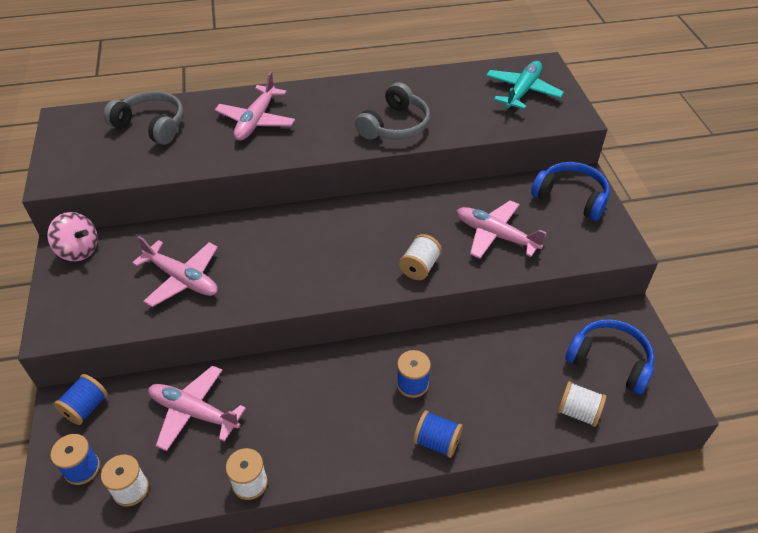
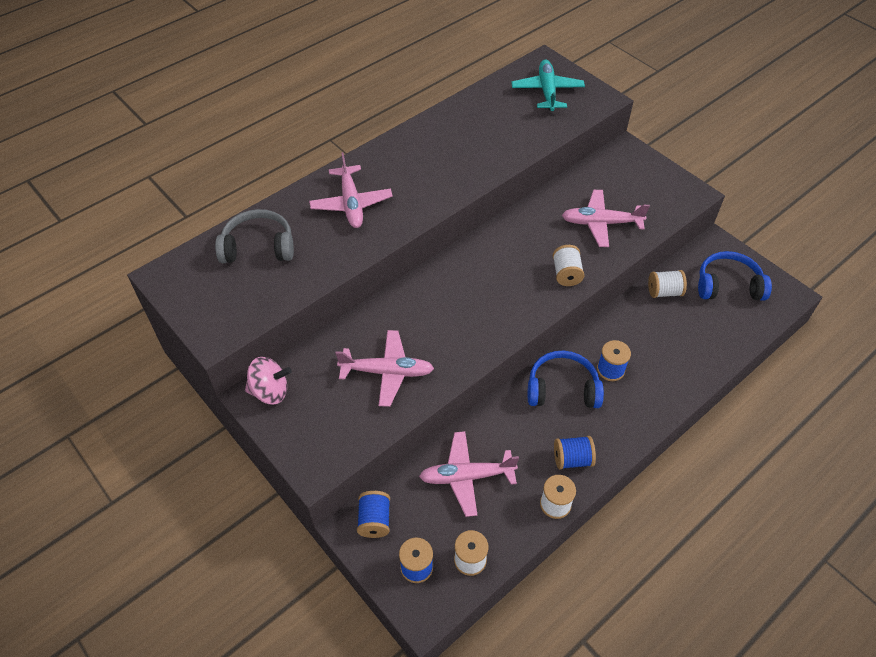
camera: 30 degrees left, 5 degrees up
(395, 126) = (473, 161): grey headphones -> none
(437, 442) = (660, 403): blue spool -> blue spool (572, 459)
(571, 197) = (630, 168): blue headphones -> blue headphones (562, 388)
(578, 412) = (734, 333): white spool -> white spool (664, 292)

